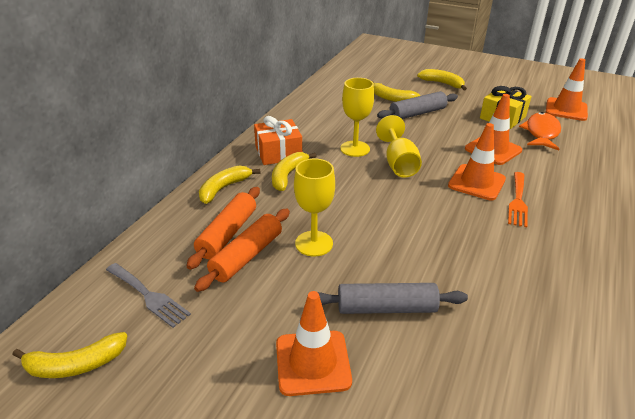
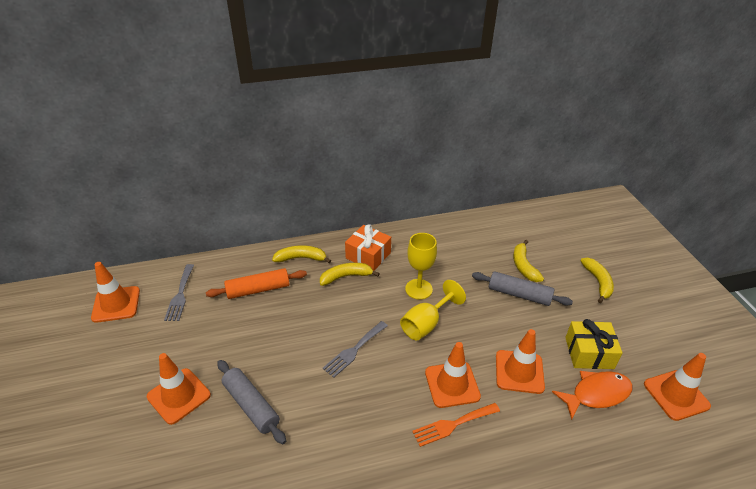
camera: 50 degrees right, 5 degrees up
(75, 364) = (116, 304): yellow banana -> orange traffic cone
(246, 256) = (245, 311): orange rolling pin -> none
(314, 243) = (284, 334): yellow goblet -> none
(385, 212) = (354, 350): none -> grey fork

